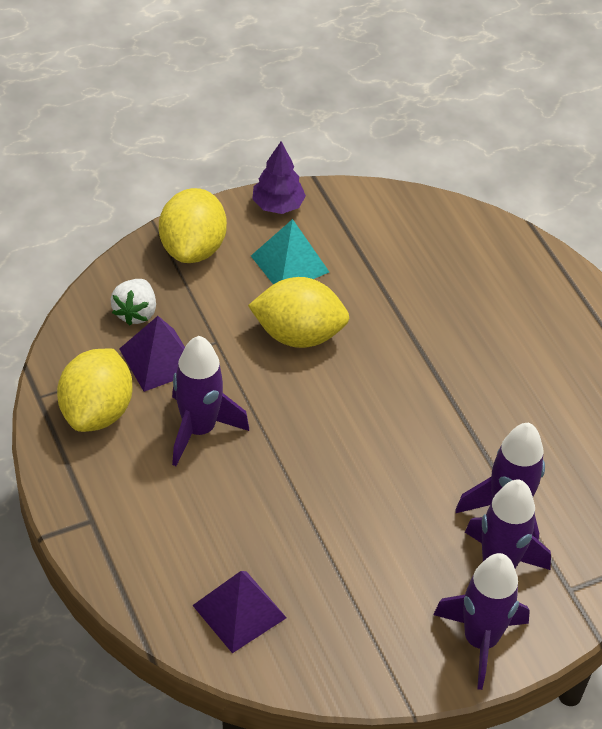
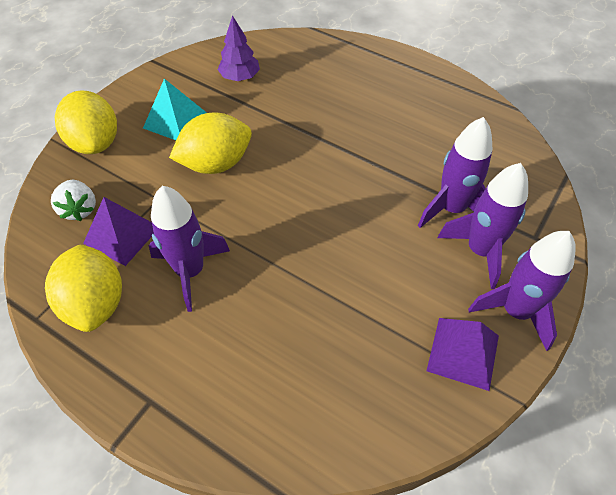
camera: 30 degrees left, 5 degrees up
(239, 611) = (329, 404): purple pyramid -> purple pyramid (463, 353)
(278, 205) = (139, 88): purple tree -> purple tree (240, 77)

